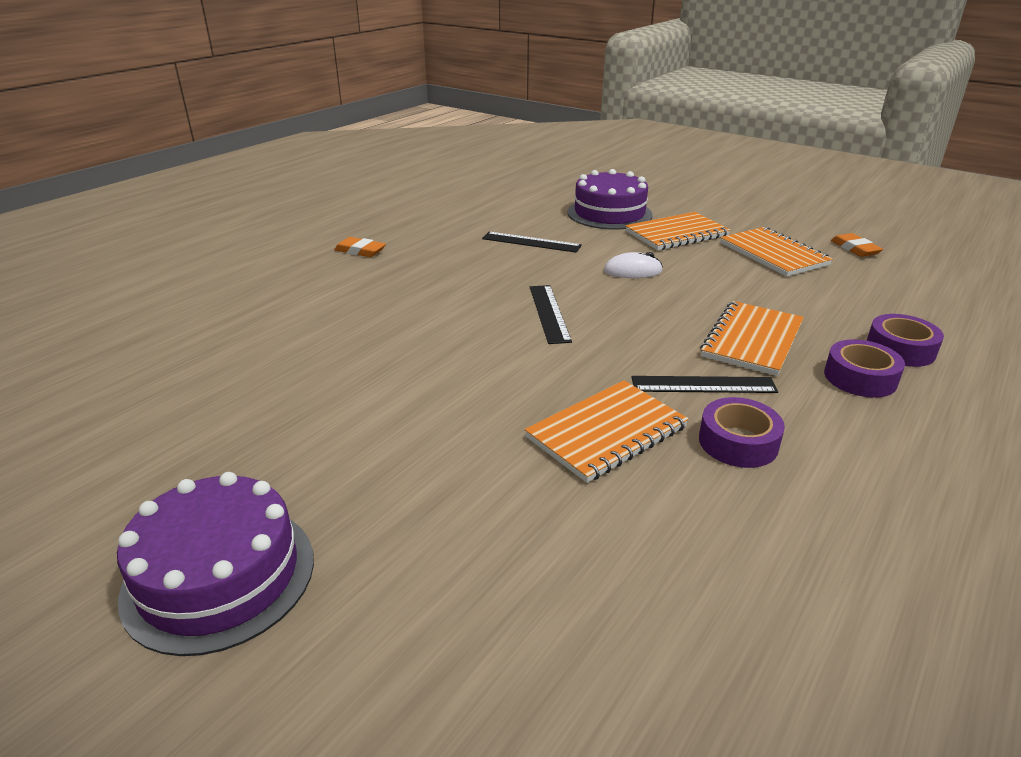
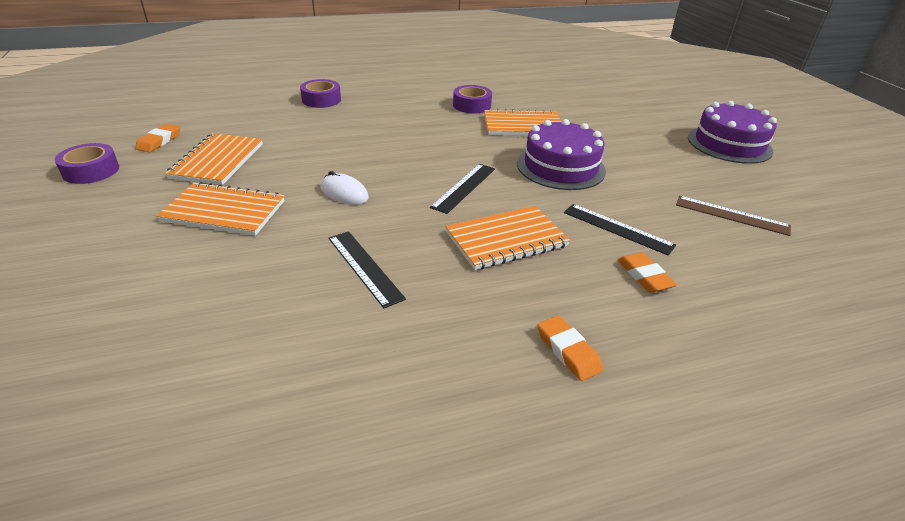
camera: 145 degrees left, 5 degrees up
(234, 397) = (731, 215): none -> brown ruler
(324, 303) = (644, 276): none -> orange eraser
(609, 213) = (207, 273): purple cake -> purple cake (560, 167)
(703, 385) = (445, 123): black ruler -> black ruler (617, 228)
(752, 340) = (377, 127): orange notebook -> orange notebook (506, 240)
(860, 378) = (370, 100): purple tape -> purple tape (91, 171)

